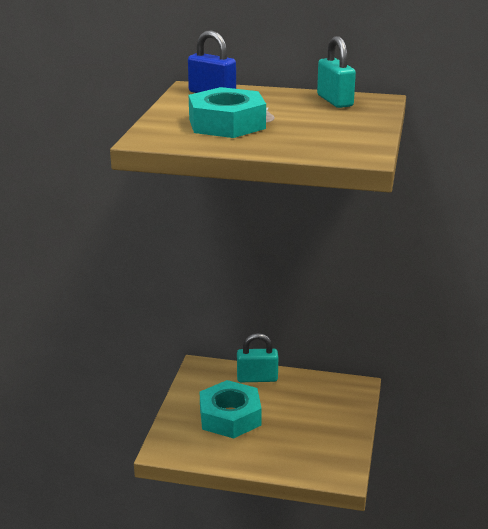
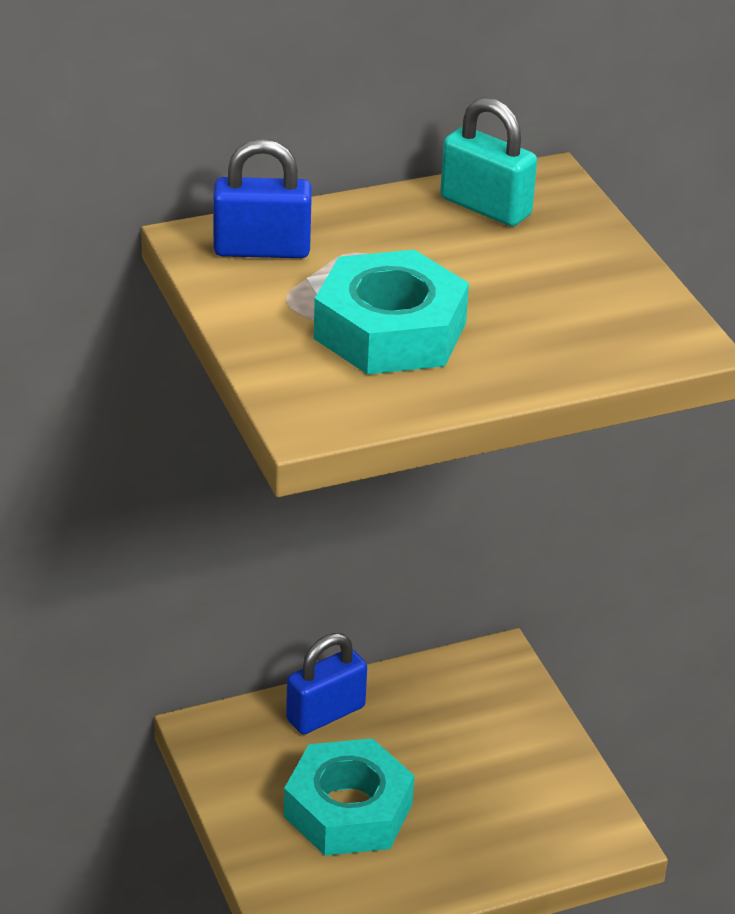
camera: 35 degrees left, 10 degrees up
(257, 378) = (325, 714): turquoise padlock -> blue padlock

